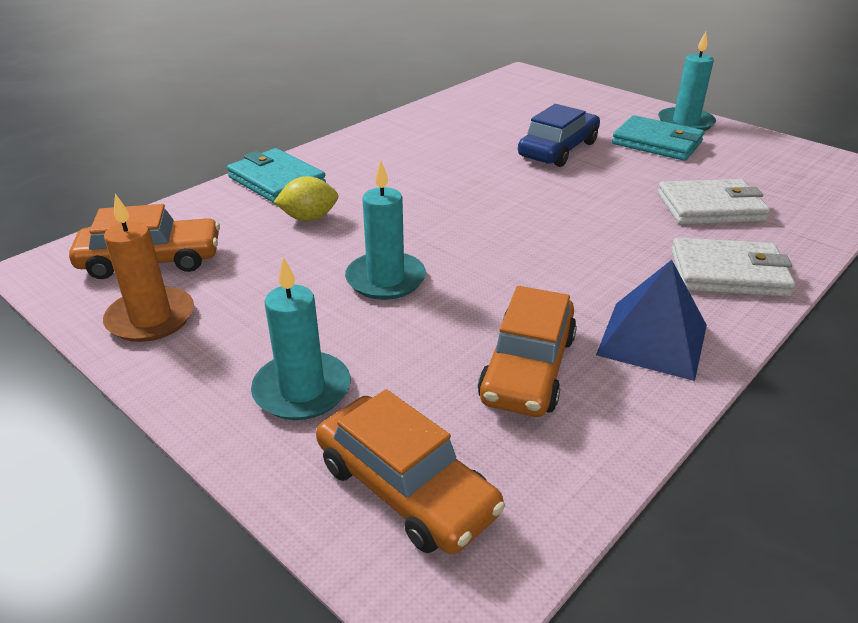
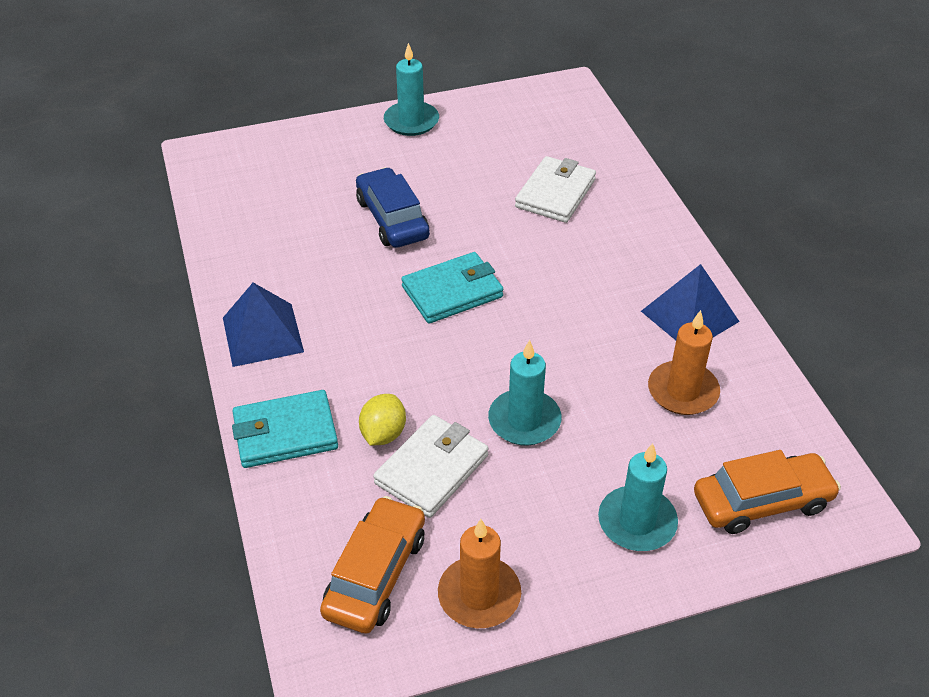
camera: 60 degrees left, 10 degrees up
(369, 144) = (263, 334): none -> blue pyramid
(527, 368) = (683, 391): orange car -> orange candle
(657, 143) = (432, 158): turquoise wallet -> turquoise wallet (452, 292)
(728, 273) = (642, 238): white wallet -> white wallet (432, 469)

